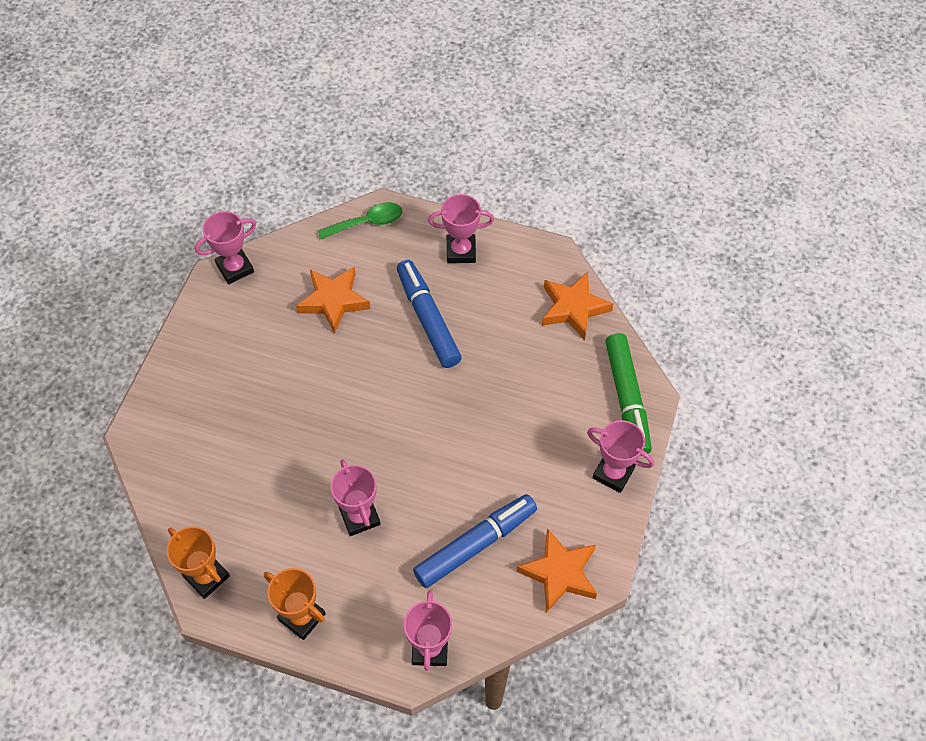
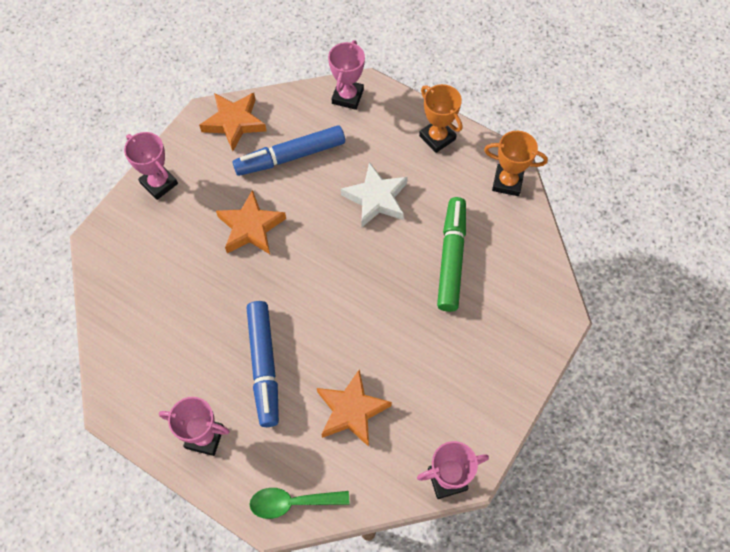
camera: 165 degrees left, 5 degrees up
(206, 576) = (507, 182): orange trophy -> orange trophy turned 45 degrees counterclockwise
(359, 516) = (376, 198): pink trophy -> white star
(573, 308) = (121, 341): orange star -> orange star (251, 227)
(627, 399) = (116, 241): green marker -> green marker (451, 258)

